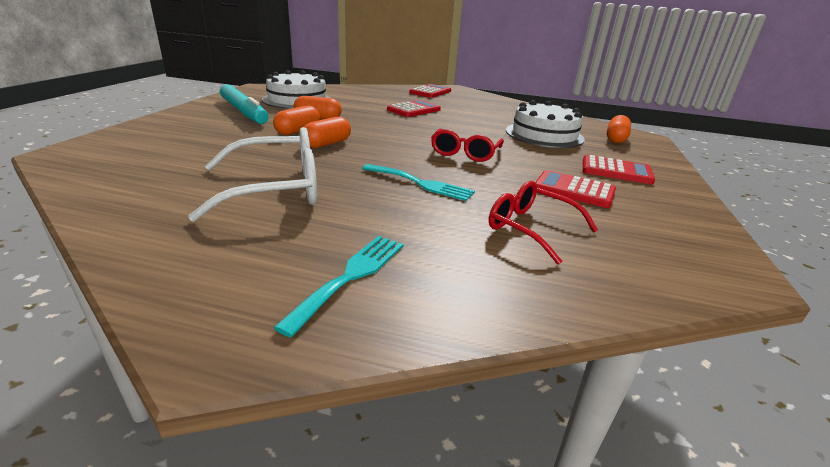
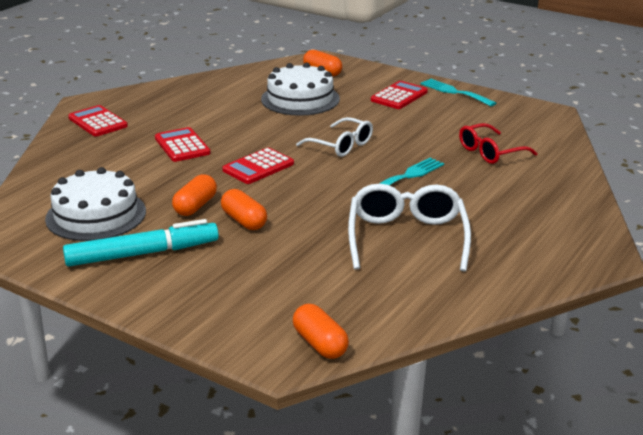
camera: 70 degrees left, 0 degrees up
(327, 144) = (294, 208): orange capsule -> orange capsule (320, 344)
(351, 276) = (543, 218): turquoise fork -> turquoise fork (454, 92)
(465, 153) = (341, 145): red glasses -> white glasses
(574, 190) = (432, 122): red calculator -> red calculator (258, 167)

